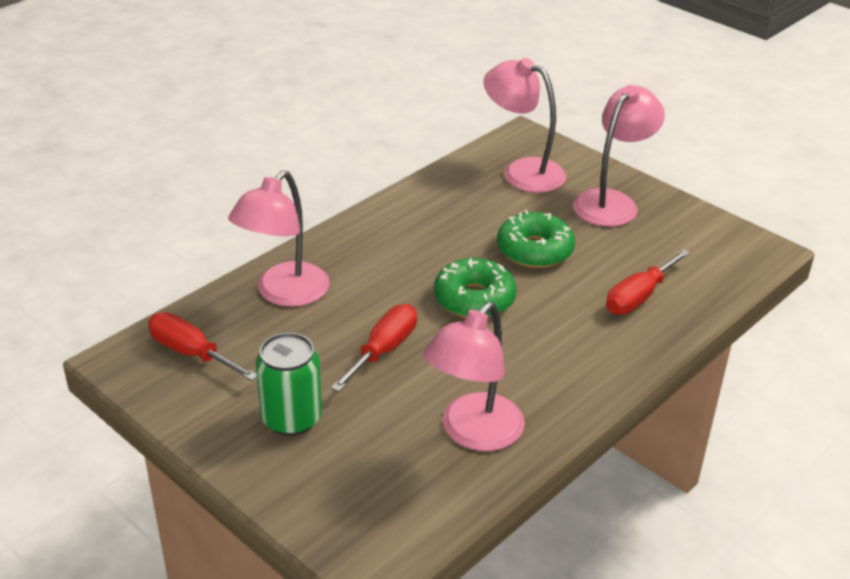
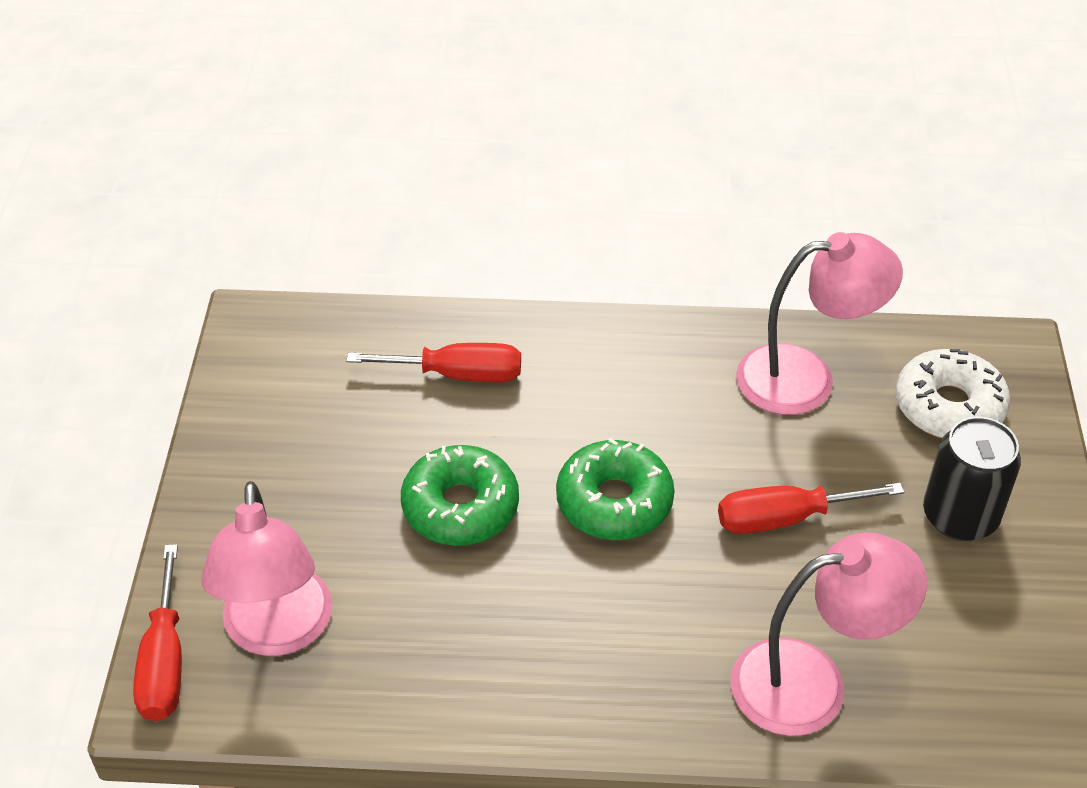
camera: 130 degrees left, 10 degrees up
(191, 353) = (1000, 681): red screwdriver -> red screwdriver (164, 661)
(291, 418) = (960, 516): green can -> black can
(368, 482) = (949, 407): none -> white donut
(612, 202) = (271, 496): pink lamp -> none

